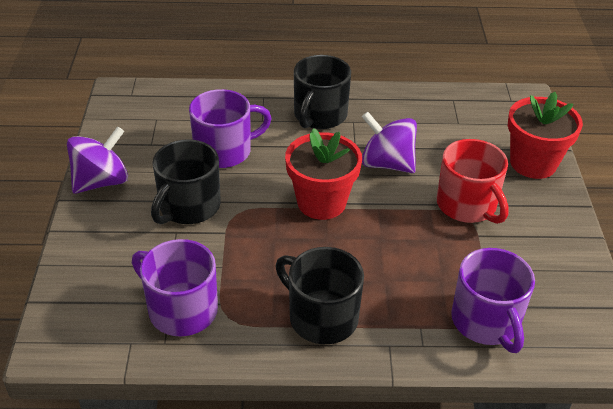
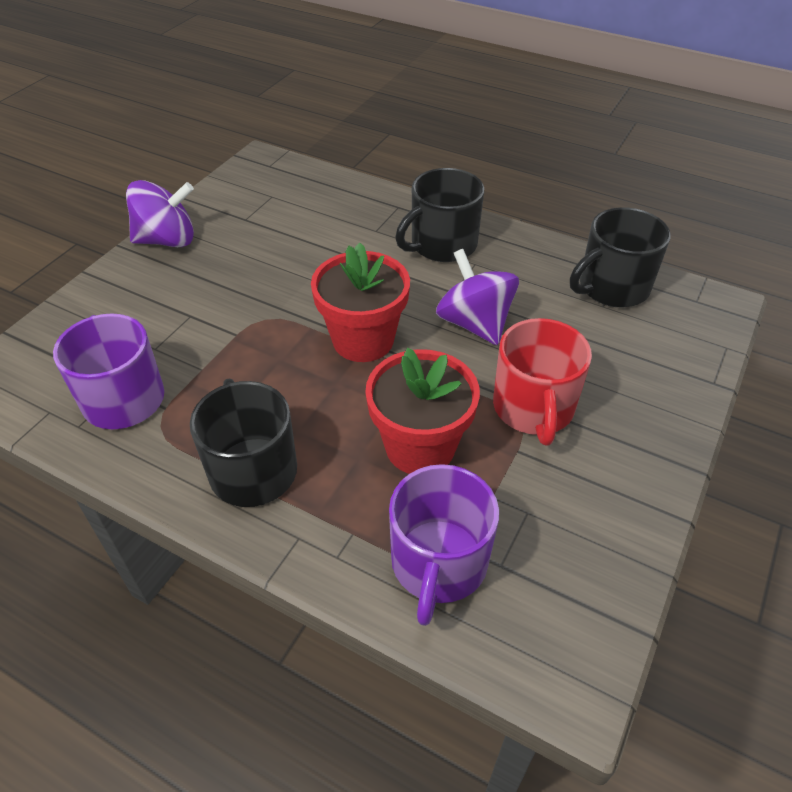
camera: 30 degrees right, 5 degrees up
(188, 206) = (224, 294): black mug -> black mug (612, 287)
(224, 151) = (309, 249): purple mug -> none
(533, 163) = (664, 388): red flower pot -> red flower pot (420, 447)

